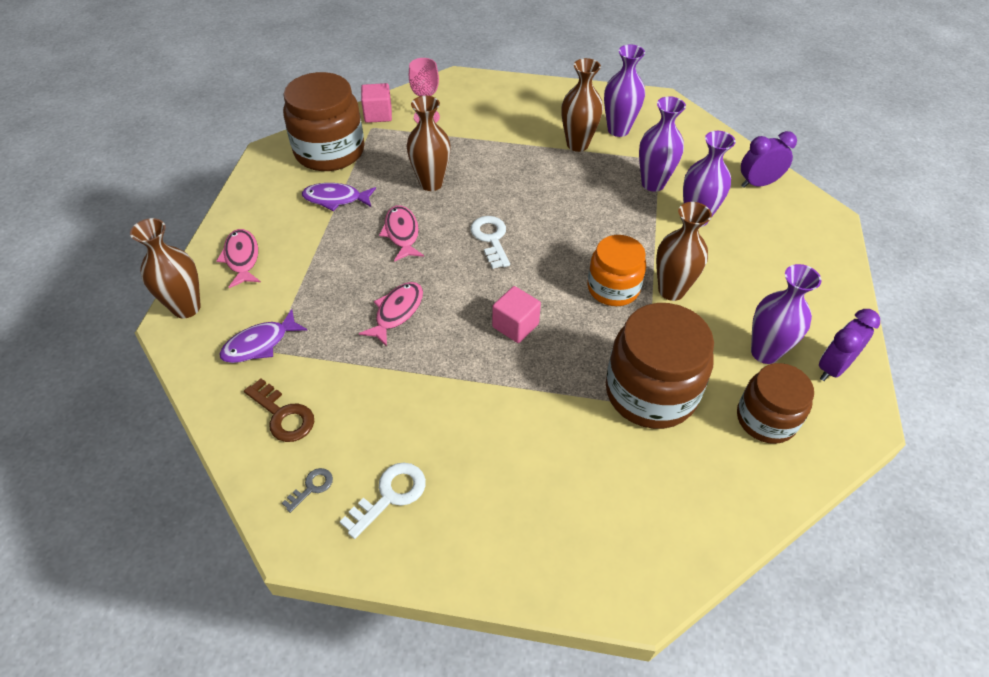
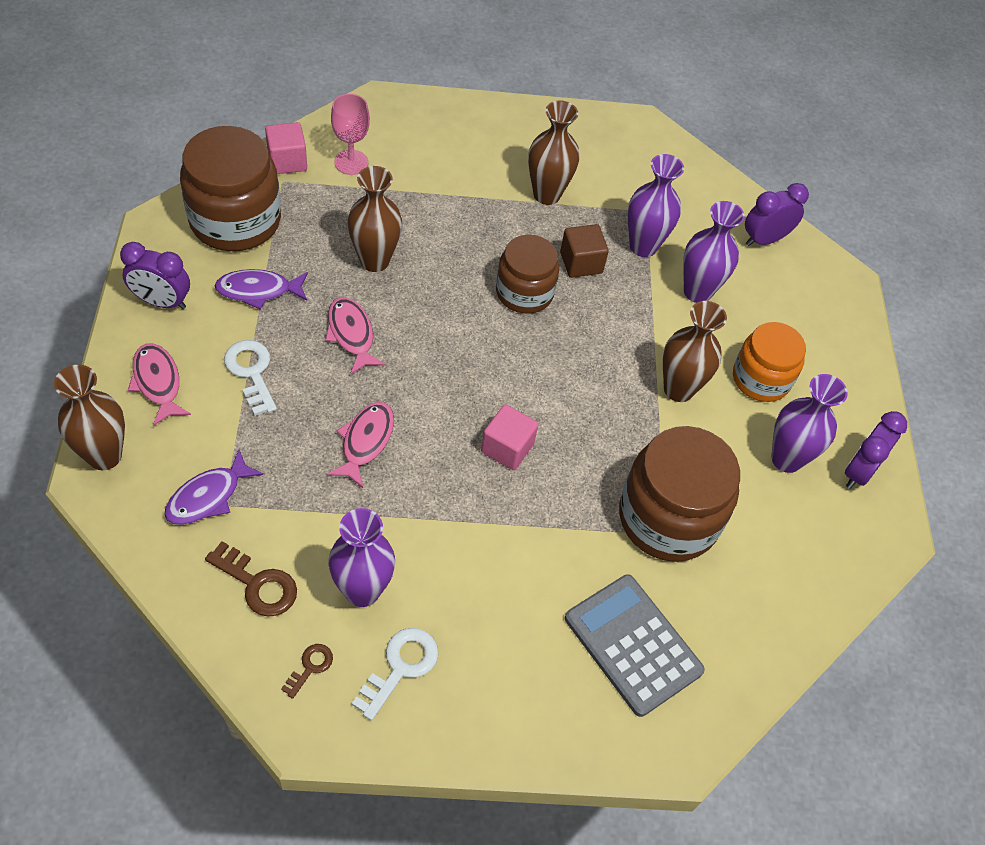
camera: 15 degrees left, 5 degrees up
(260, 203) = (162, 302): none -> purple clock
(312, 487) = (310, 667): grey key -> brown key
(491, 238) = (461, 334): white key -> white key (251, 372)
(599, 193) = (581, 263): none -> brown cube
(605, 497) = (633, 644): none -> grey calculator
(613, 288) = (612, 391): orange jar -> orange jar (761, 379)
(618, 130) = (593, 171): purple vase -> purple vase (362, 590)
(766, 419) = (792, 538): brown jar -> brown jar (524, 292)

